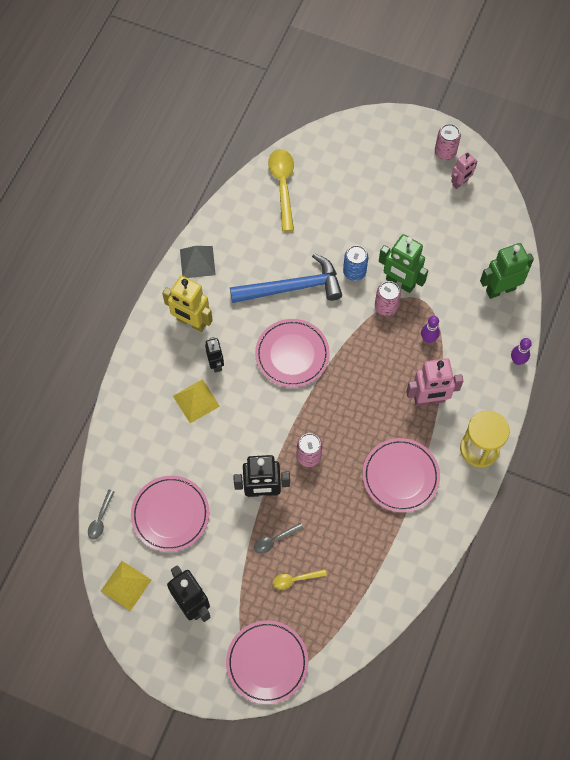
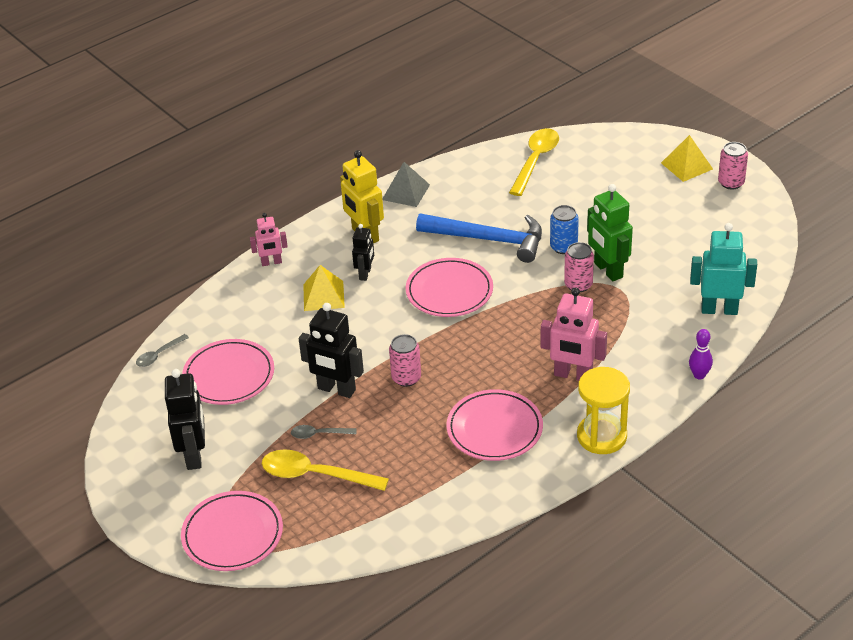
camera: 30 degrees right, 25 degrees down
(126, 585) = (141, 416): yellow pyramid -> yellow pyramid (686, 166)
(295, 579) = (316, 475): yellow spoon -> yellow spoon, size x1.93
(428, 339) = (607, 325): purple bowling pin -> none
(460, 183) = (731, 211): pink robot -> pink robot (271, 262)
(500, 289) = (719, 309): green robot -> turquoise robot

